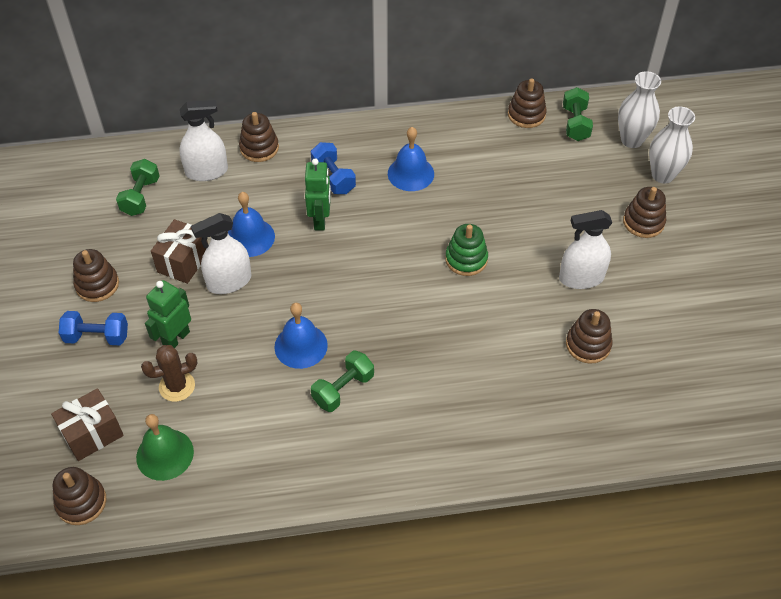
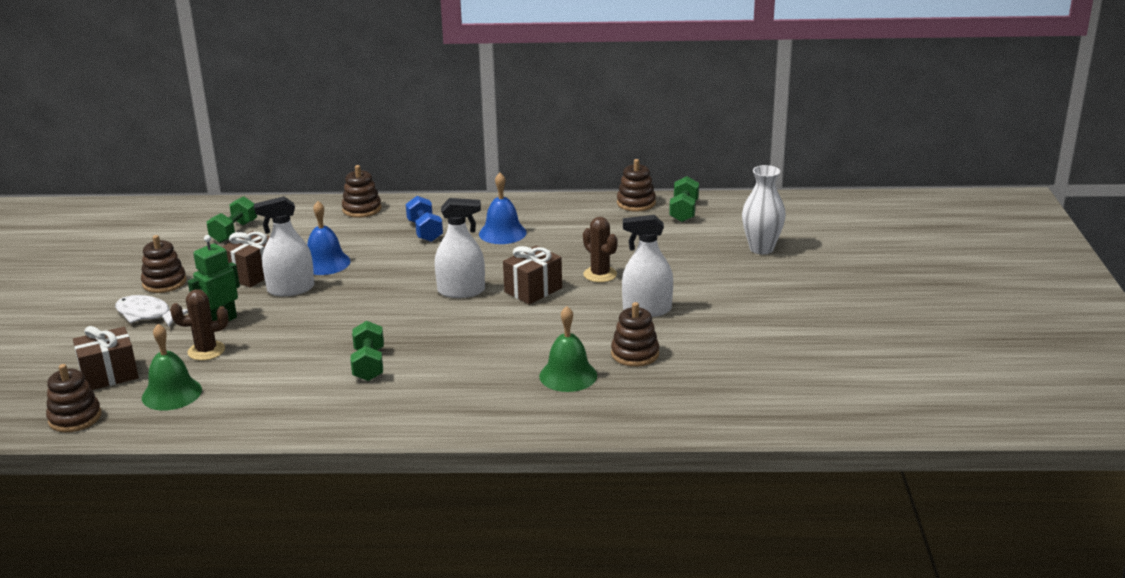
camera: 10 degrees right, 25 degrees down
(97, 337) = (147, 314): blue dumbbell -> white fish
(206, 171) = (304, 220): white spray bottle -> white spray bottle (461, 291)
(301, 346) = (340, 334): blue bell -> none
(320, 220) = (399, 256): green robot -> none
(343, 389) = (369, 365): green dumbbell -> green dumbbell turned 60 degrees counterclockwise
(466, 259) = (533, 290): green stacking toy -> brown gift
(523, 229) = (600, 274): none -> brown cactus
(535, 383) = (568, 375): none -> green bell
(631, 140) = (738, 225): white vase -> none
(643, 222) = (728, 278): brown stacking toy -> none

